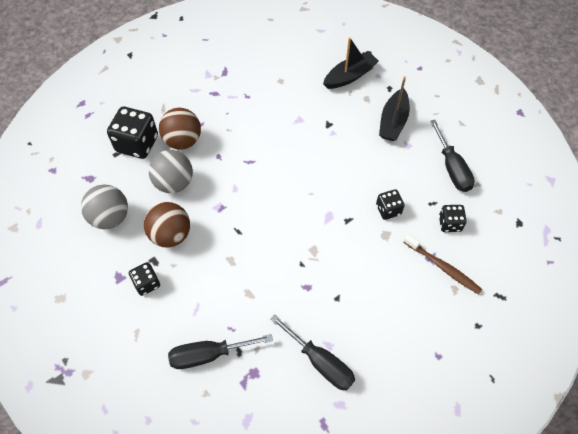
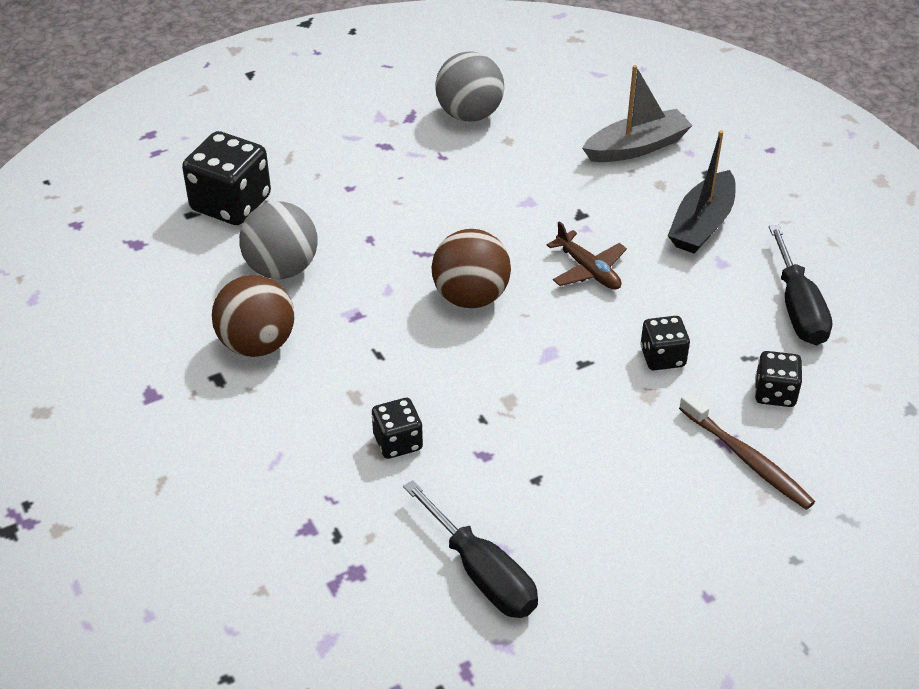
camera: 10 degrees right, 15 degrees down
(110, 217) = (158, 305): grey ball -> grey ball (469, 114)
(147, 283) = (197, 410): black dice -> black dice (398, 442)
(183, 141) = (312, 209): brown ball -> brown ball (470, 297)
(209, 354) = (281, 532): black screwdriver -> none
(339, 160) = (588, 270): none -> brown plane
(350, 76) = (636, 147): black boat -> grey boat

